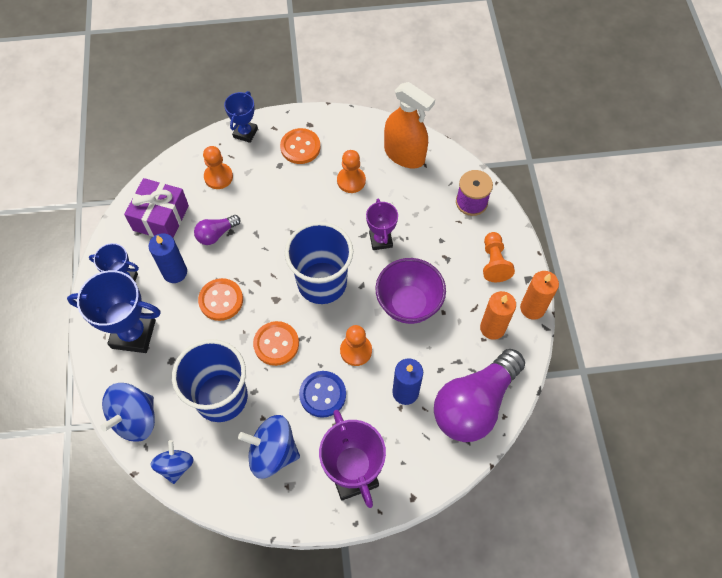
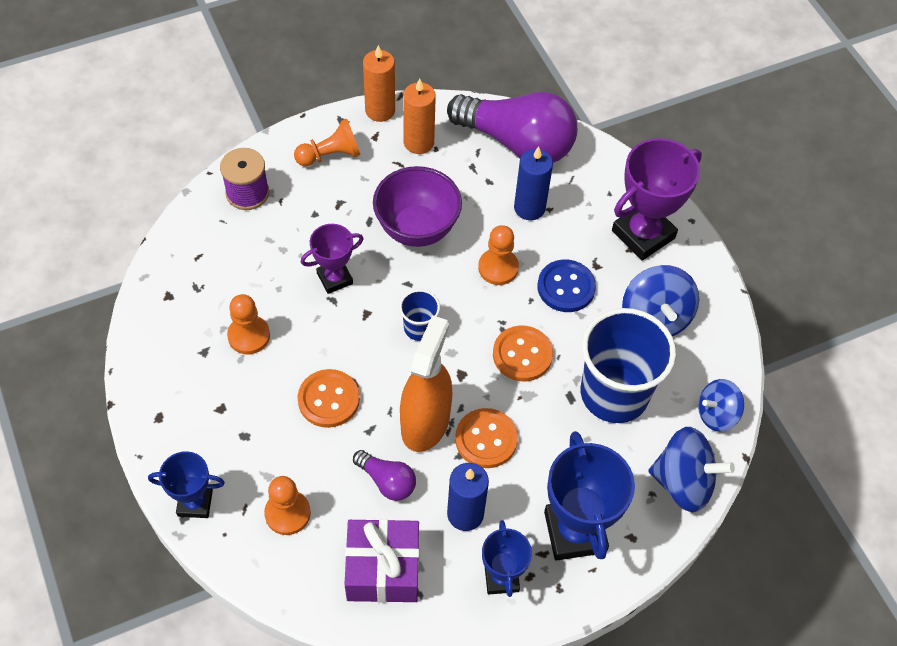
camera: 110 degrees left, 5 degrees down
(300, 147) = (205, 417): orange button -> orange button (328, 399)
(322, 282) = (419, 328): blue cup -> blue cup, size x0.46
(404, 155) = (188, 282): orange spray bottle -> orange spray bottle (425, 422)

